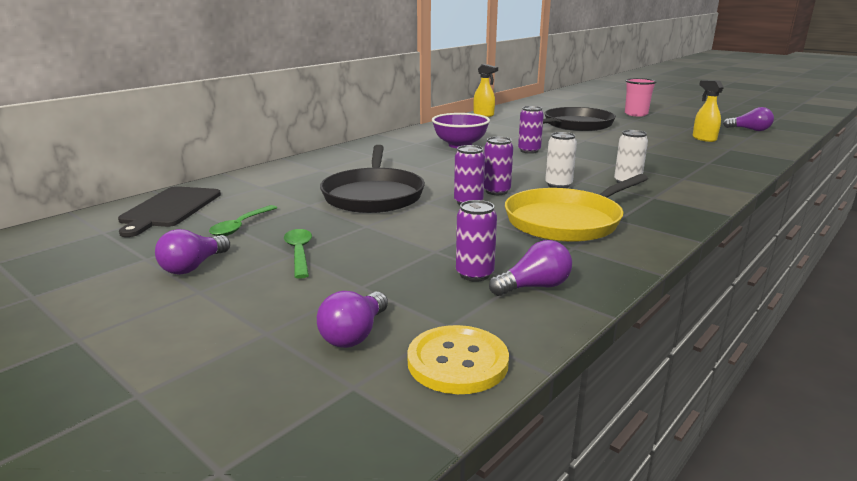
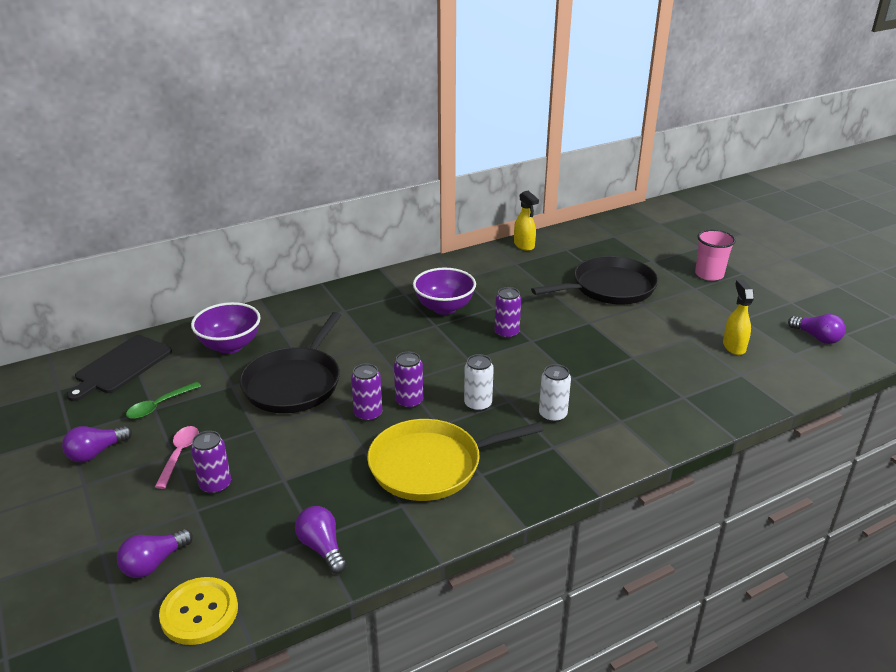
camera: 20 degrees right, 10 degrees up
(281, 184) = (230, 346): none -> purple bowl
(299, 253) = (179, 455): green spoon -> pink spoon
(474, 274) = (289, 519): purple can -> purple can (215, 485)
(534, 287) = (322, 547): purple light bulb -> purple light bulb turned 120 degrees counterclockwise

